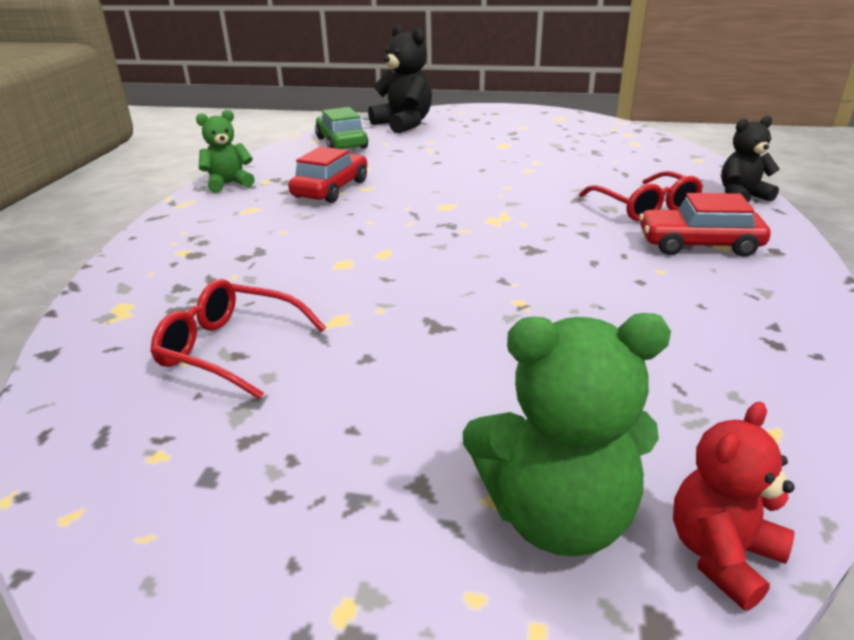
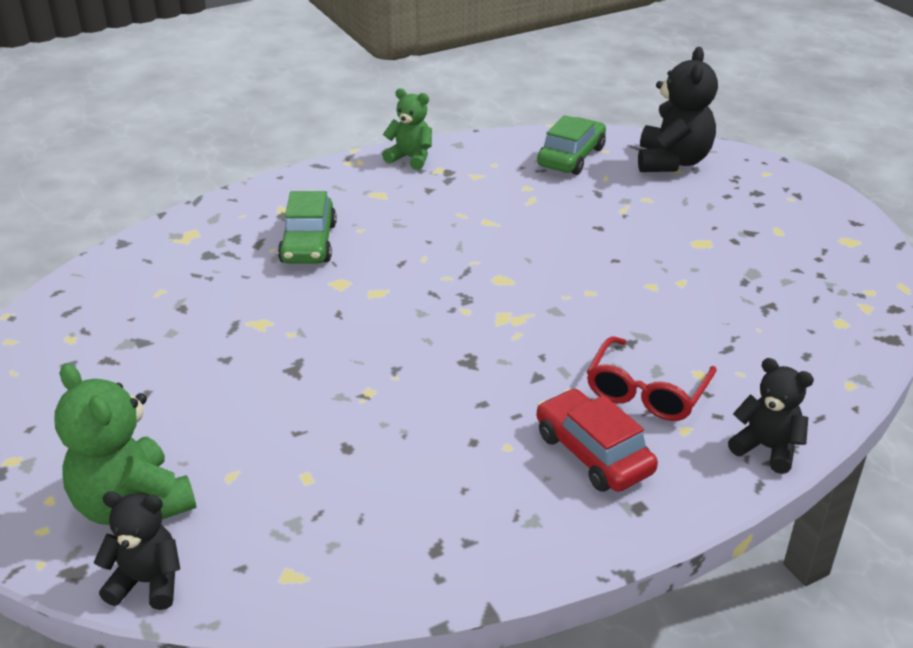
camera: 50 degrees right, 5 degrees up
(230, 349) = (185, 301): red glasses -> none
(258, 257) = (308, 243): none -> green car
(331, 189) = (462, 207): red car -> none
(721, 554) = (147, 582): red teddy bear -> black teddy bear

